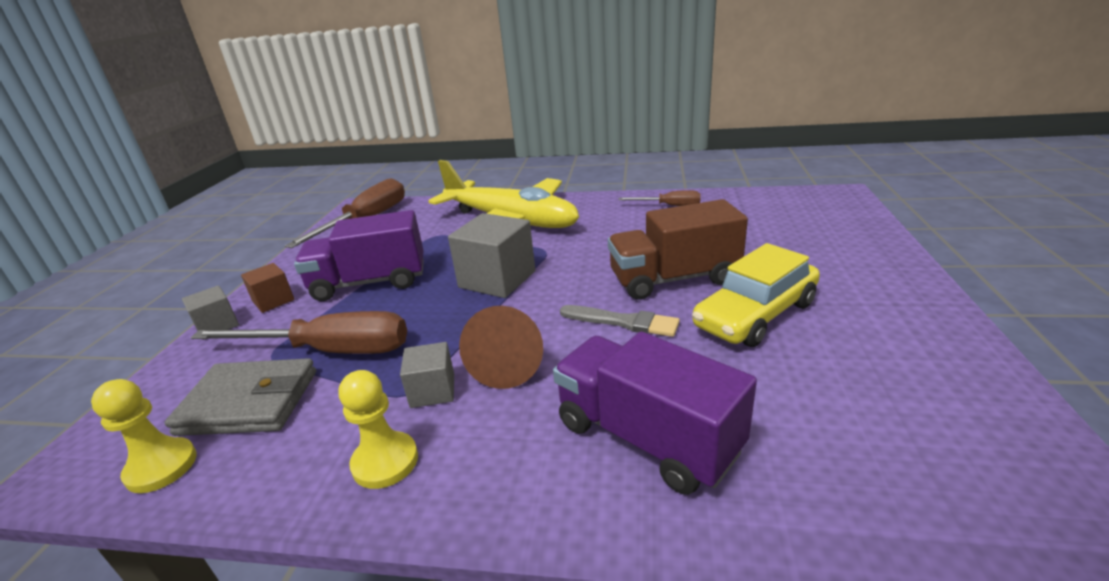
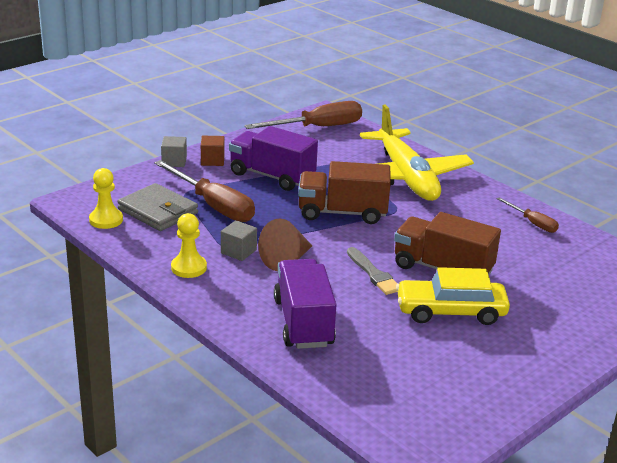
camera: 35 degrees right, 0 degrees up
(497, 279) = (342, 213): grey cube -> brown truck

